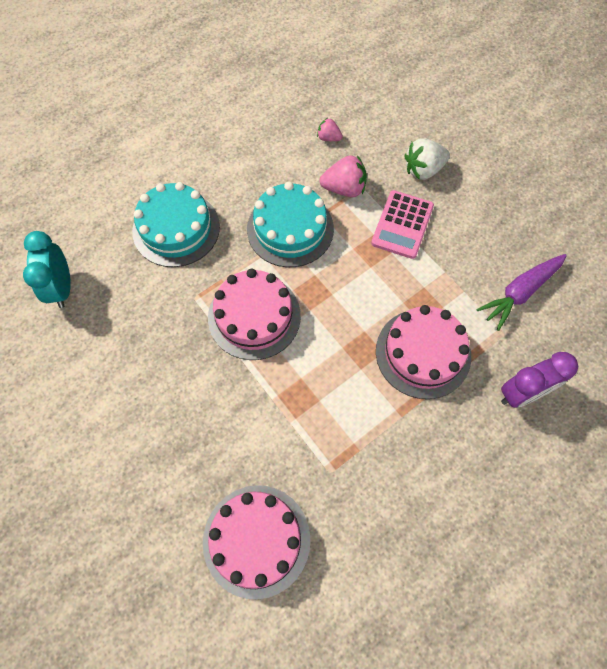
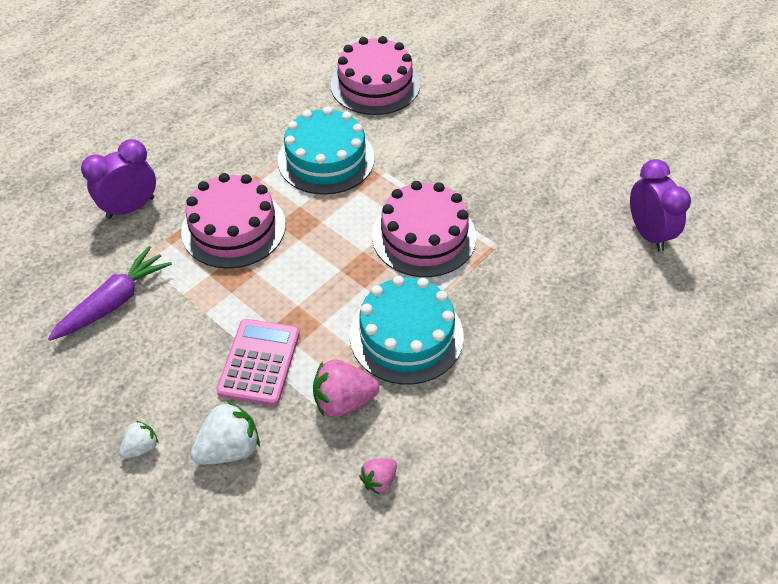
camera: 170 degrees right, 15 degrees down
(62, 288) = (648, 233): turquoise clock -> purple clock
(176, 229) = (550, 314): turquoise cake -> turquoise cake (326, 159)
(328, 138) = (379, 480): pink strawberry -> pink strawberry turned 120 degrees clockwise
(482, 179) = (141, 447): none -> white strawberry

